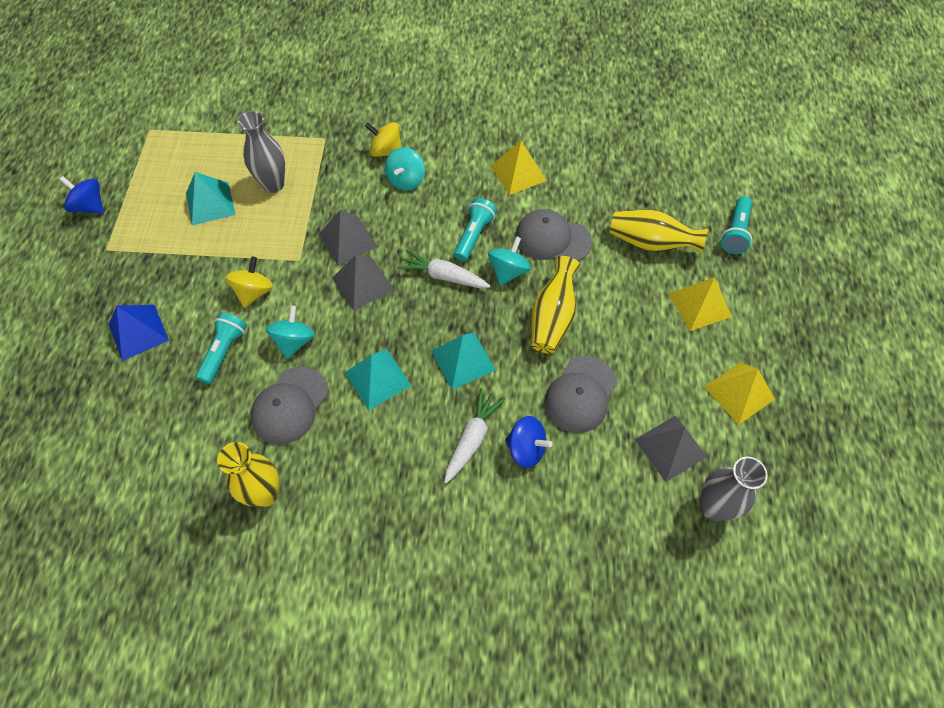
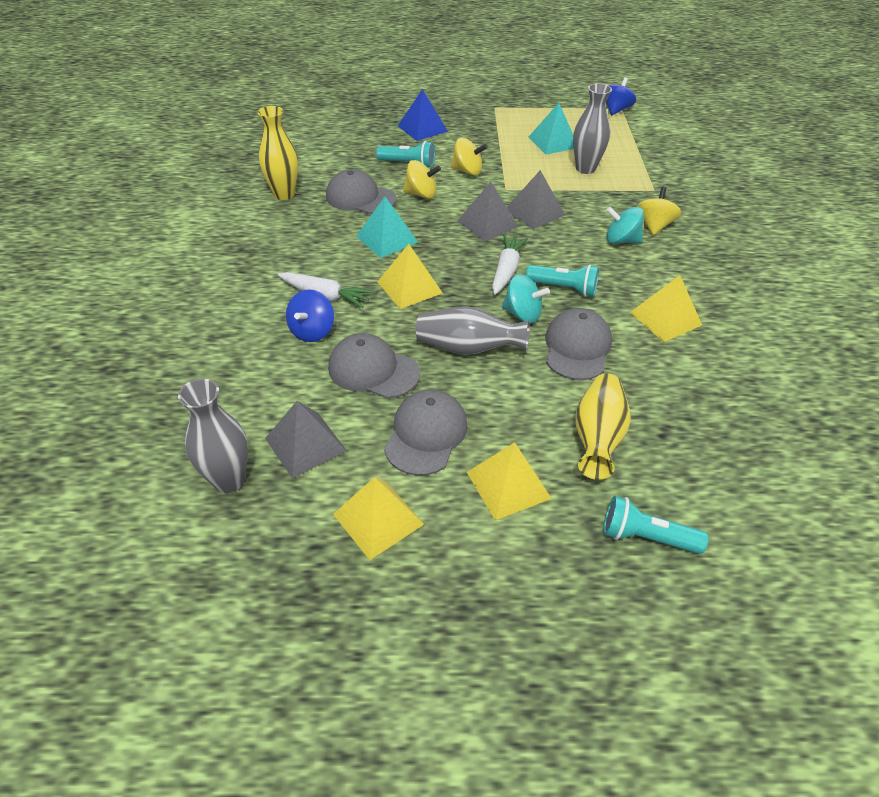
camera: 85 degrees right, 15 degrees down
(90, 206) = (532, 96): blue spinning top -> blue spinning top (616, 110)
(294, 341) = (421, 194): turquoise spinning top -> yellow spinning top
(463, 360) = (409, 287): turquoise pyramid -> yellow pyramid
(552, 317) = (468, 348): yellow vase -> grey vase
(654, 356) = (426, 434): none -> grey cap

